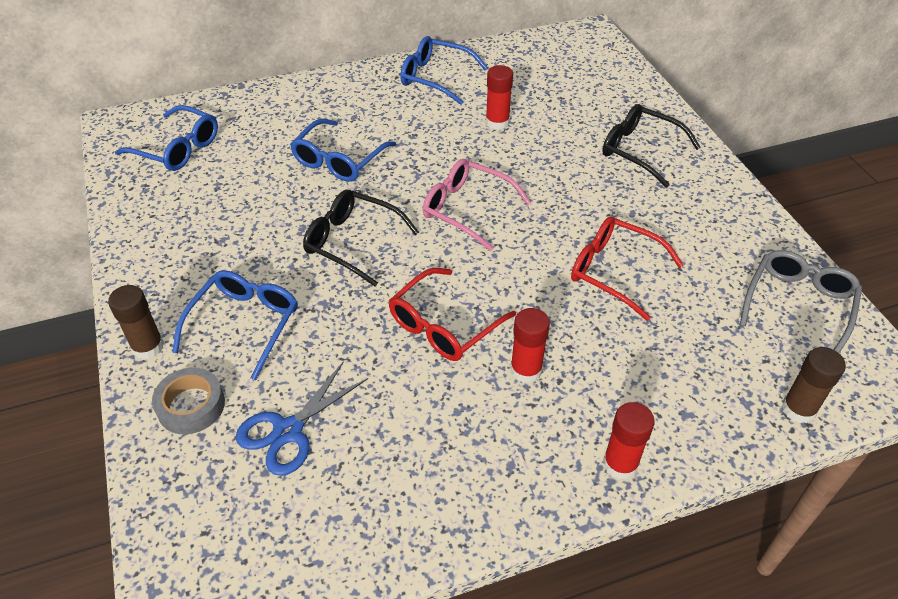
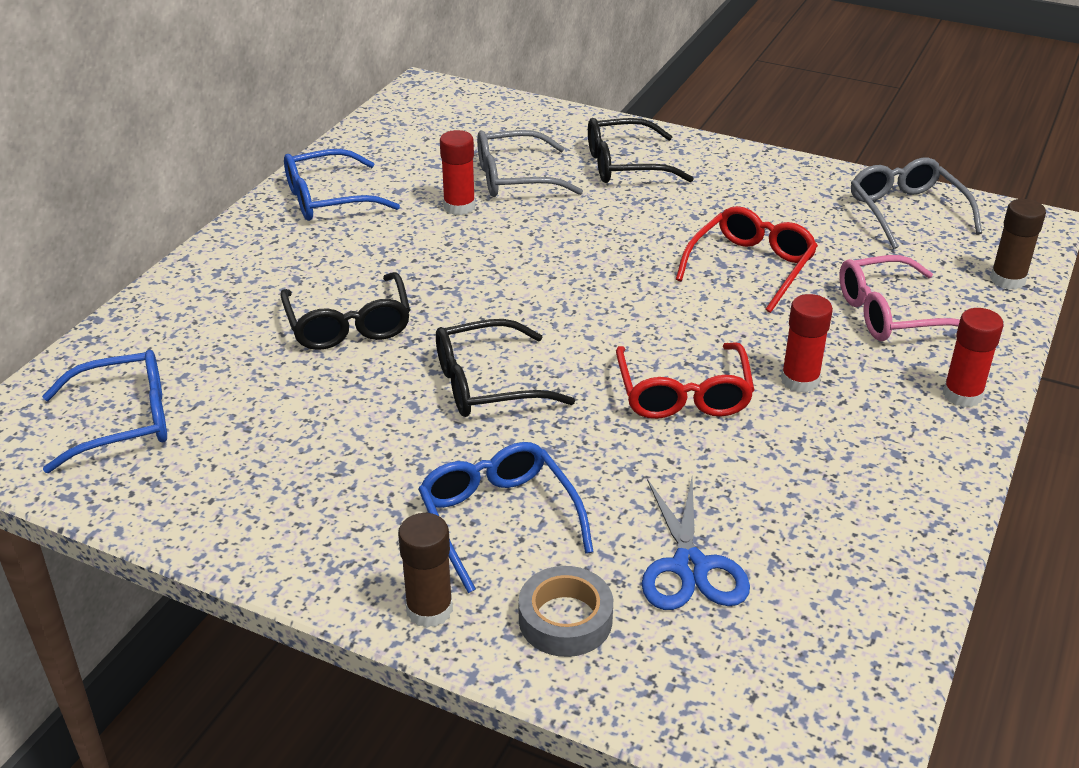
camera: 45 degrees left, 10 degrees down
(339, 160) = (348, 324): blue glasses -> black glasses
(467, 209) = (552, 293): pink glasses -> pink glasses (892, 314)
(557, 122) = (516, 178): none -> grey glasses
(615, 272) = (750, 267): red glasses -> red glasses turned 135 degrees clockwise

